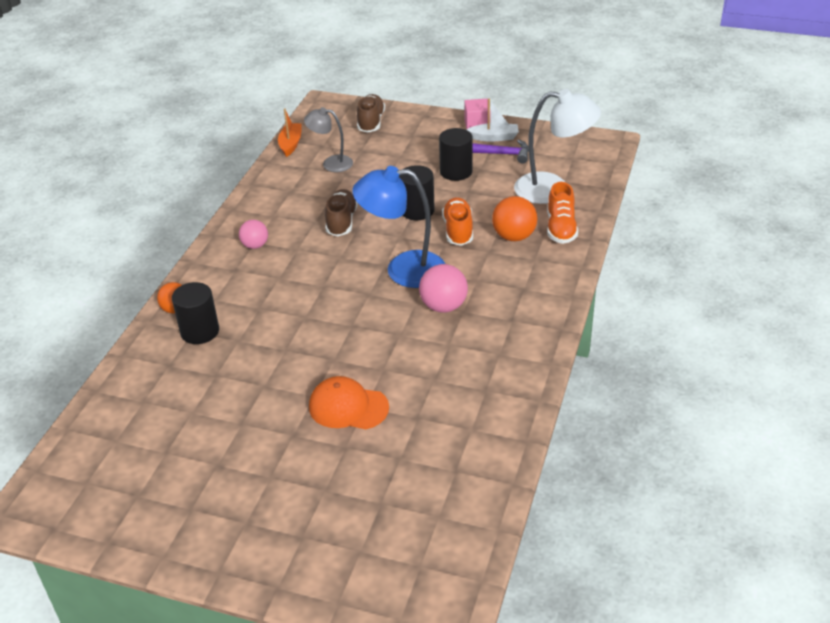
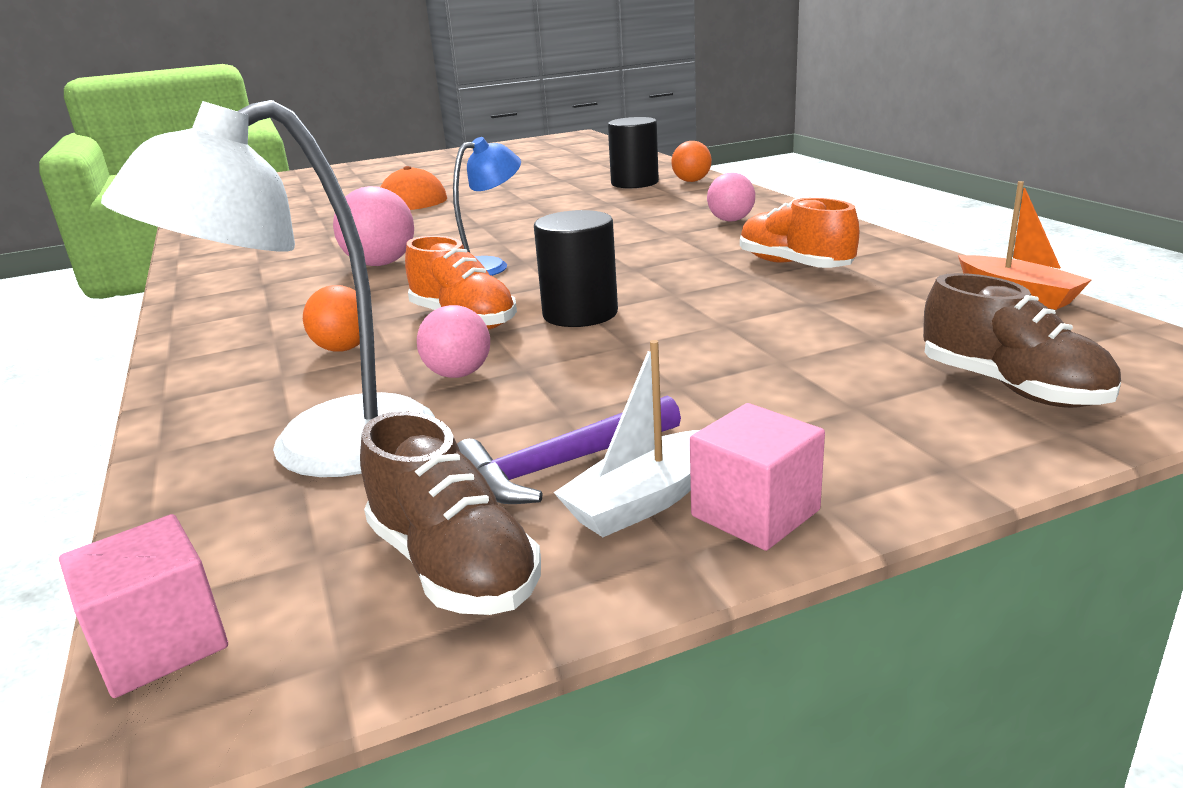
camera: 140 degrees right, 15 degrees down
(331, 163) = (873, 303): grey lamp -> none
(341, 222) = (674, 266): brown shoe -> brown shoe (453, 566)
(403, 270) = (489, 266): blue lamp -> blue lamp, size x0.59
(456, 172) = (610, 386): black cylinder -> none
(490, 200) = (458, 374): none -> pink ball
(514, 236) = (344, 348): orange ball -> orange ball, size x0.65
(561, 228) = (247, 391): orange shoe -> orange shoe (794, 265)
(612, 153) = (160, 643): none -> pink cube

